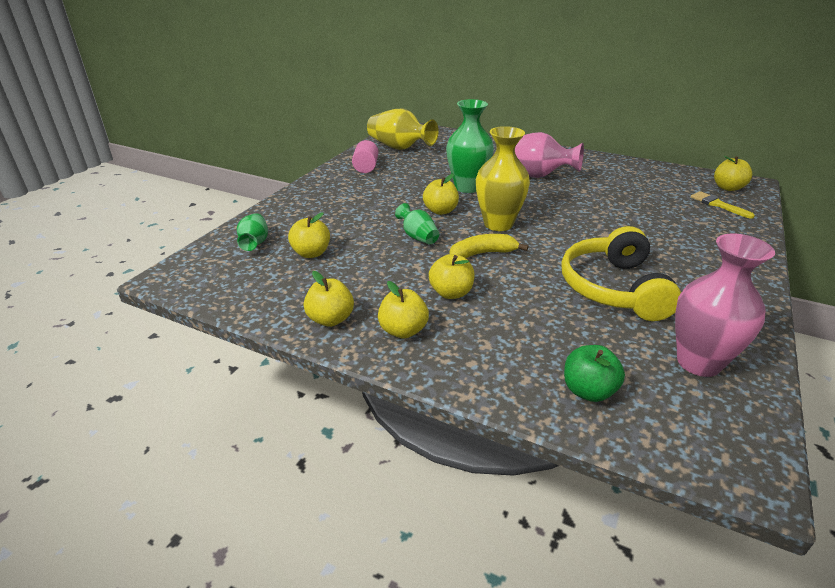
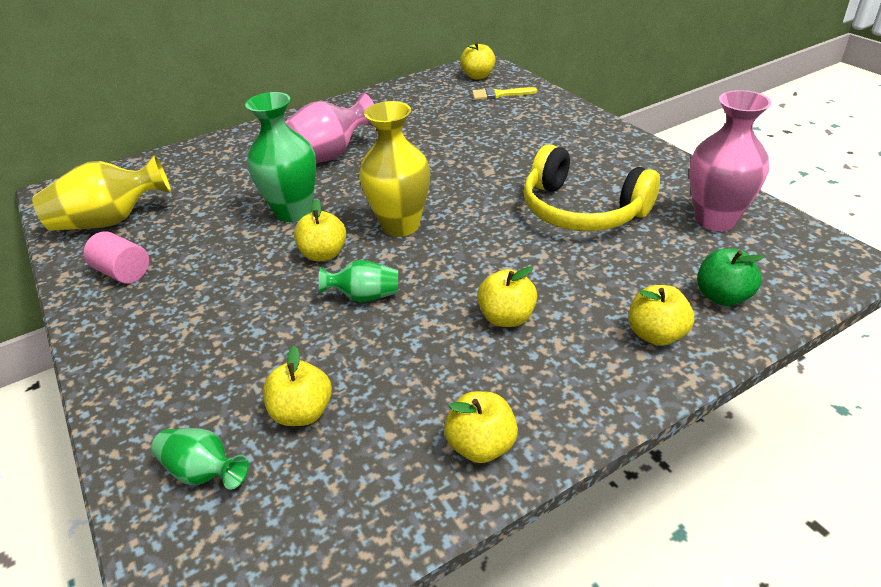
camera: 55 degrees left, 5 degrees up
(403, 331) = (551, 385): yellow apple -> yellow apple (656, 334)
(482, 254) = (449, 262): yellow banana -> none

